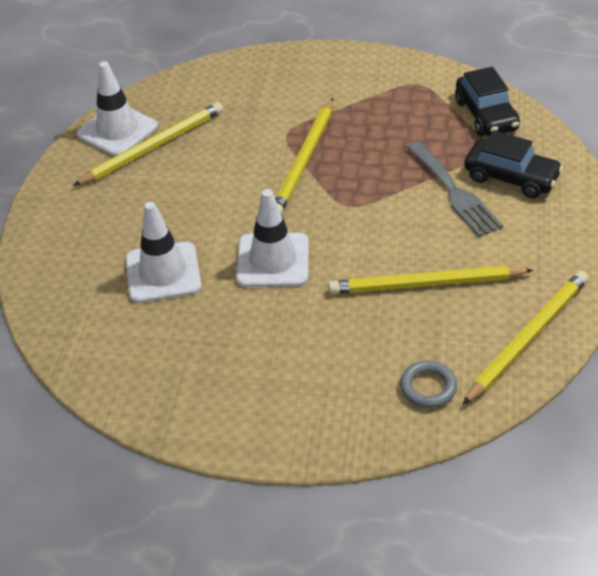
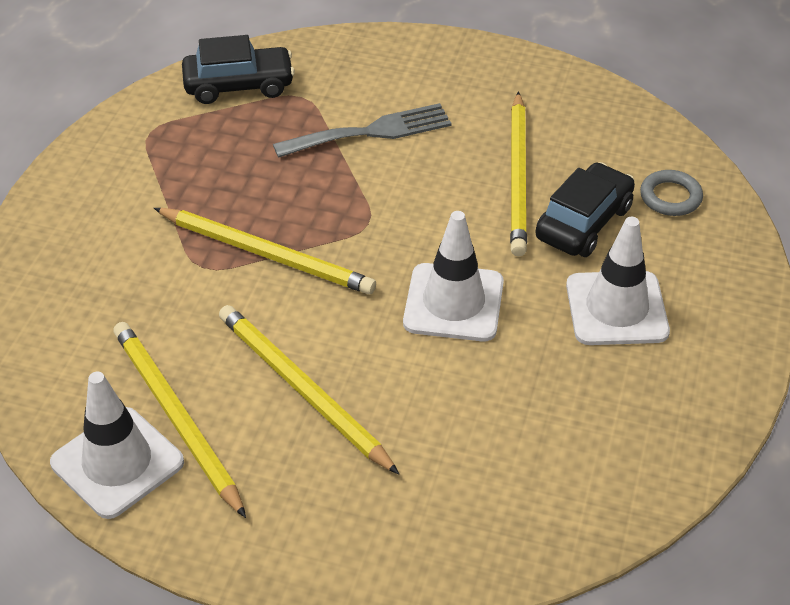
camera: 85 degrees left, 0 degrees up
(163, 273) = (454, 417): white traffic cone -> white traffic cone (616, 309)
(511, 177) = (359, 85): black car -> black car (583, 222)
(528, 337) = (607, 116): yellow pencil -> yellow pencil (302, 390)

